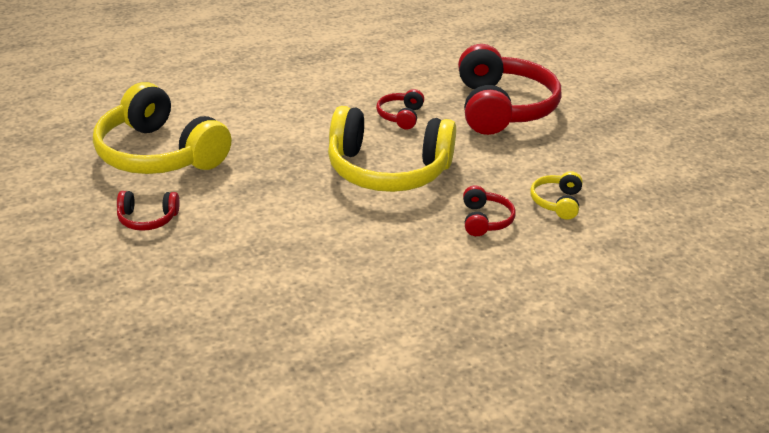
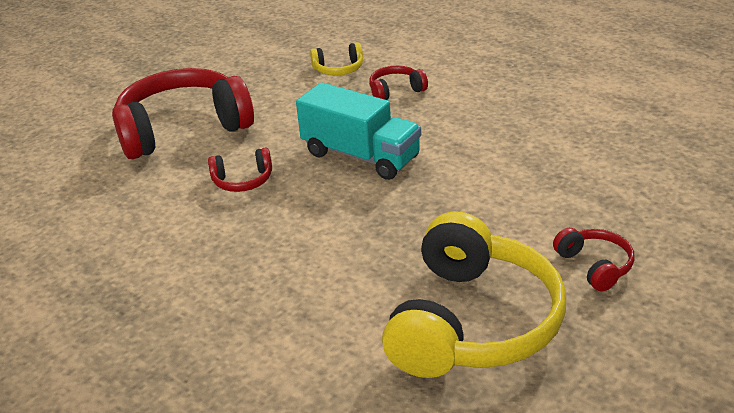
camera: 110 degrees left, 0 degrees up
(387, 170) = (361, 156): yellow headphones -> turquoise truck

